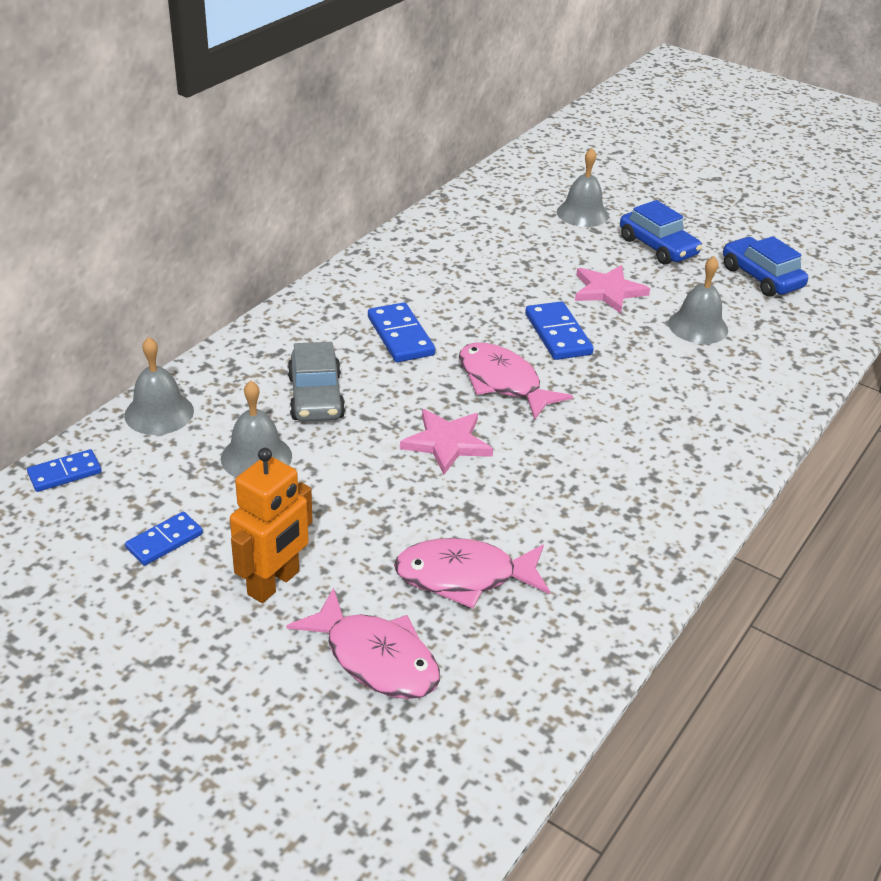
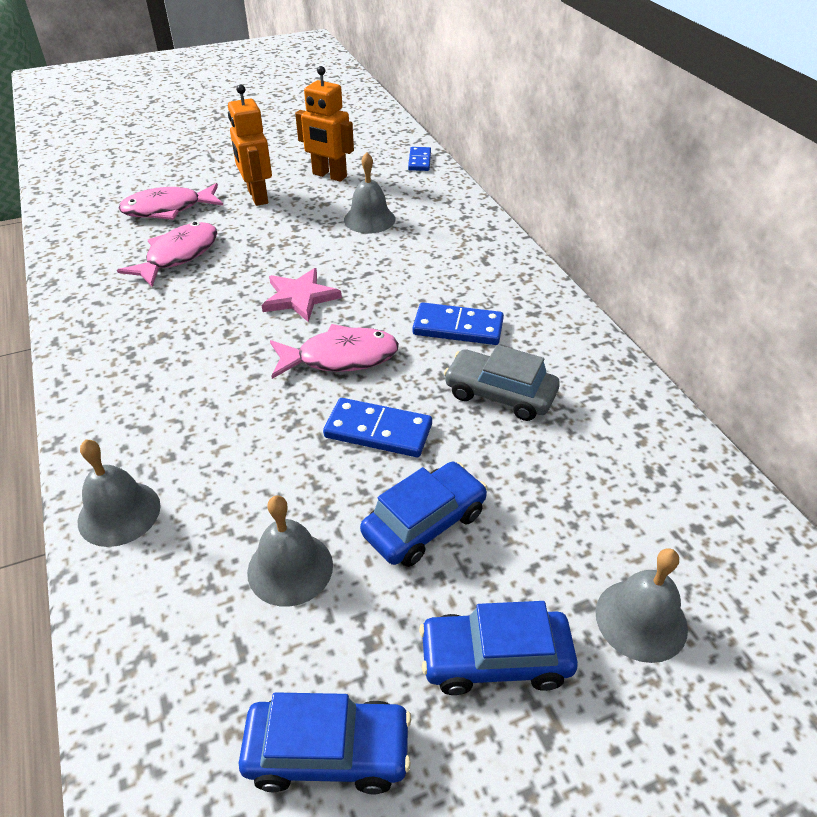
camera: 125 degrees right, 5 degrees up
(159, 413) = (450, 198): grey bell -> grey bell (119, 513)
(164, 541) = (329, 175): blue domino -> orange robot
(316, 397) = (411, 259): grey car -> grey car (500, 394)
(608, 291) = (424, 523): pink star -> blue car

